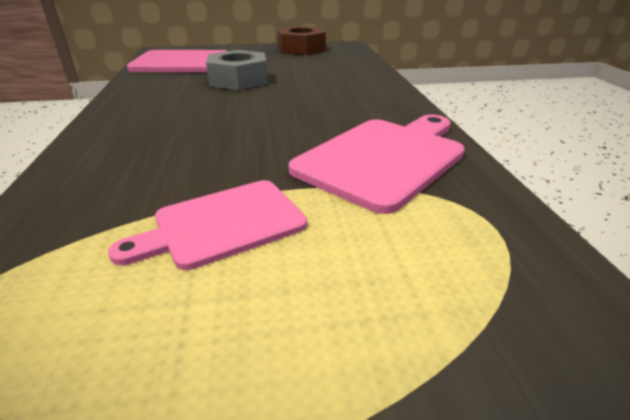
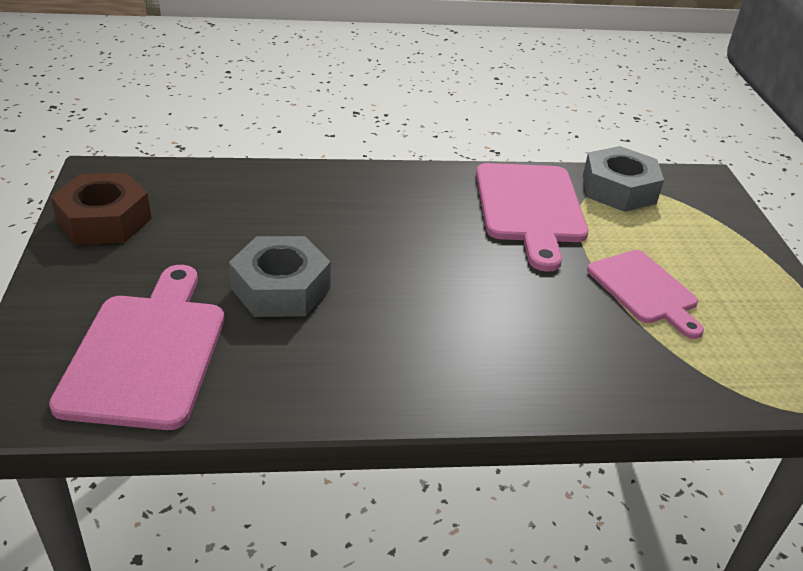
camera: 90 degrees left, 5 degrees up
(384, 158) = (530, 208): pink cutting board -> pink cutting board turned 135 degrees counterclockwise
(484, 227) = (618, 189): none -> grey nut

